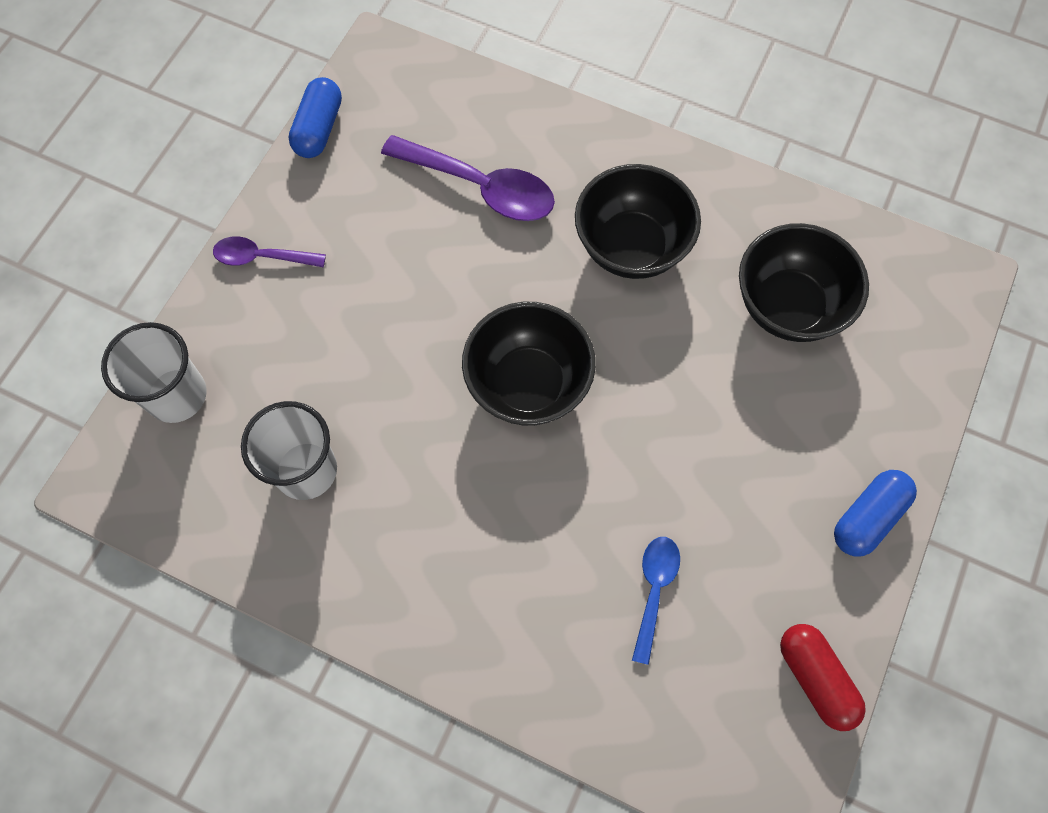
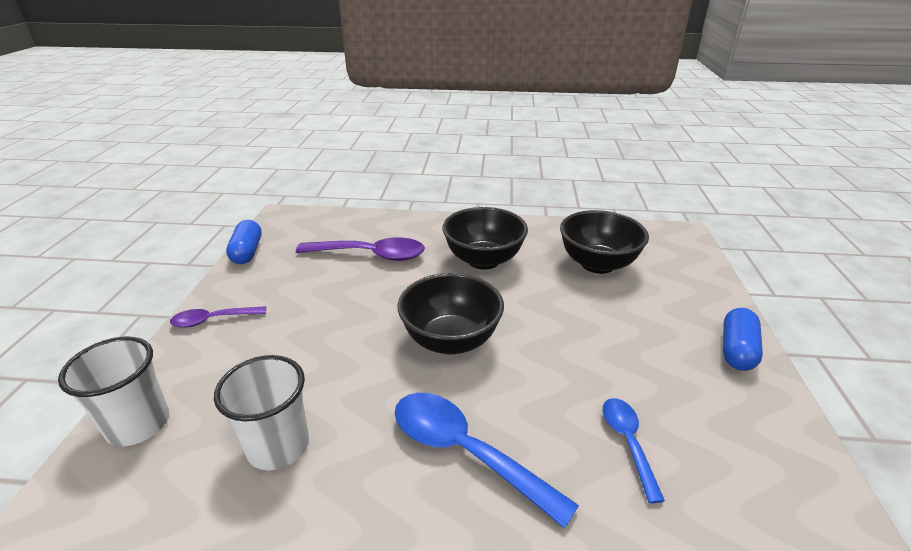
camera: 20 degrees left, 35 degrees down
(484, 542) = (465, 452): none -> blue spoon
(815, 678) = (799, 464): red capsule -> none

